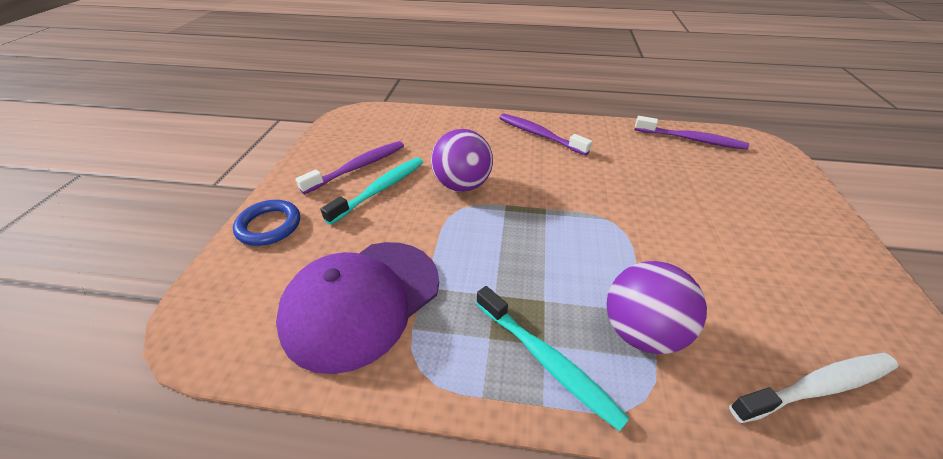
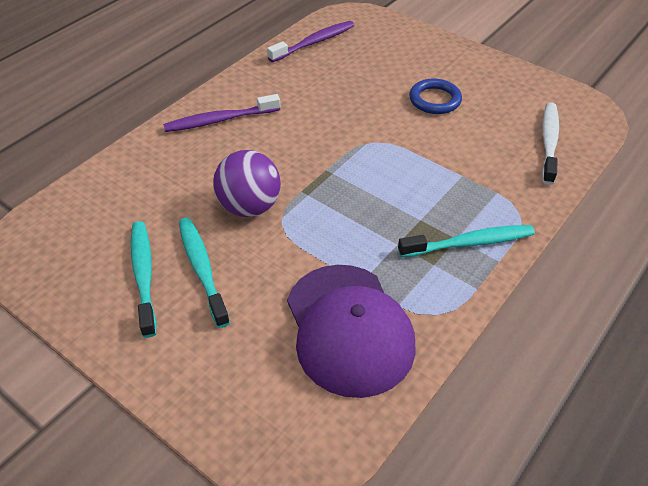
camera: 60 degrees left, 5 degrees up
(269, 226) = (186, 379): blue ring -> blue ring (434, 100)
(358, 167) = (144, 275): purple toothbrush -> turquoise toothbrush
(641, 331) = (475, 187): purple ball -> none

